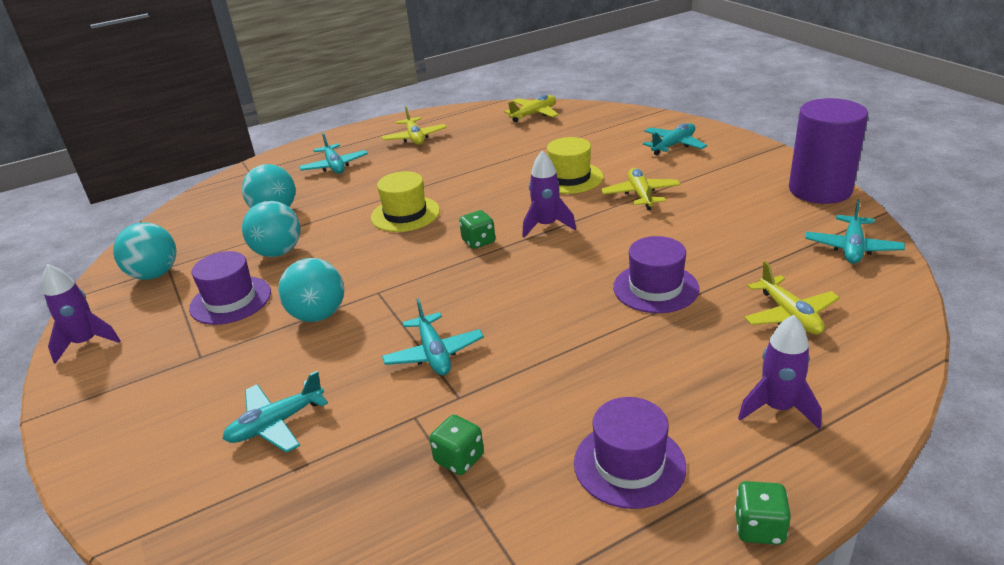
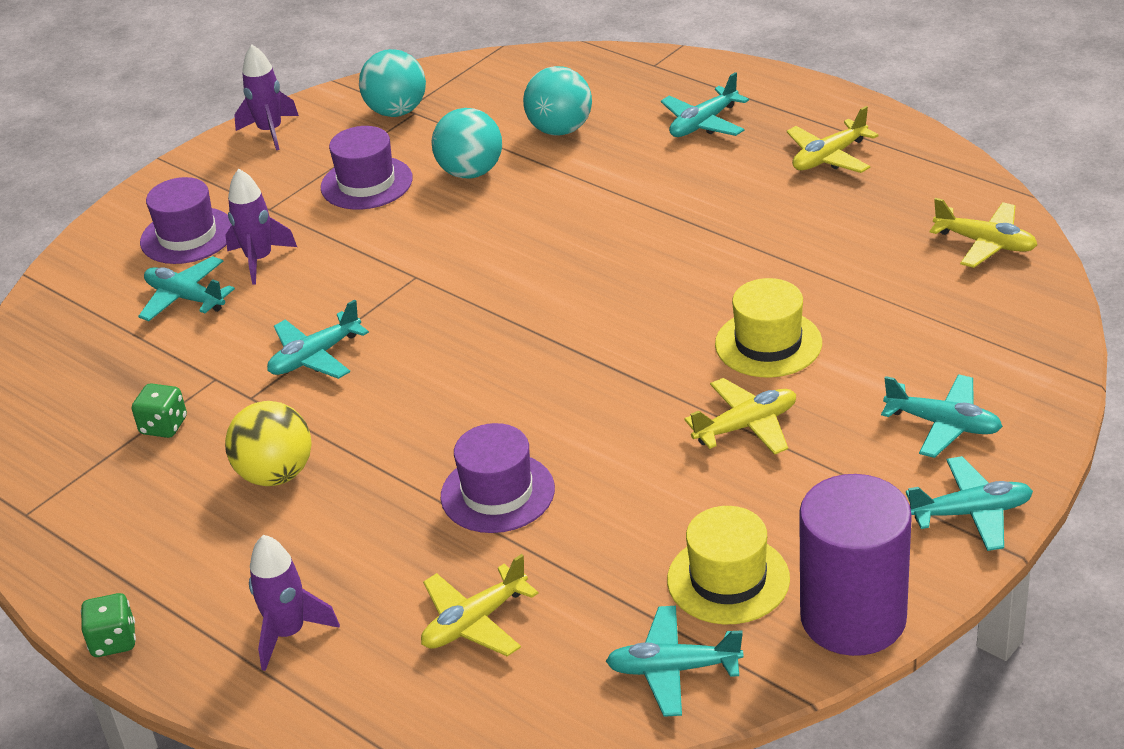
camera: 70 degrees right, 5 degrees up
(318, 315) = (358, 252): turquoise ball -> none
(405, 214) = (598, 232): yellow hat -> yellow hat (728, 579)
(478, 242) = (553, 315): green dice -> none
(546, 226) = (617, 360): purple rocket -> purple rocket (259, 260)
(573, 393) = (276, 474): none -> yellow ball
(629, 464) = (179, 538): purple hat -> purple hat (187, 236)
(747, 149) = (971, 513): none -> turquoise plane

